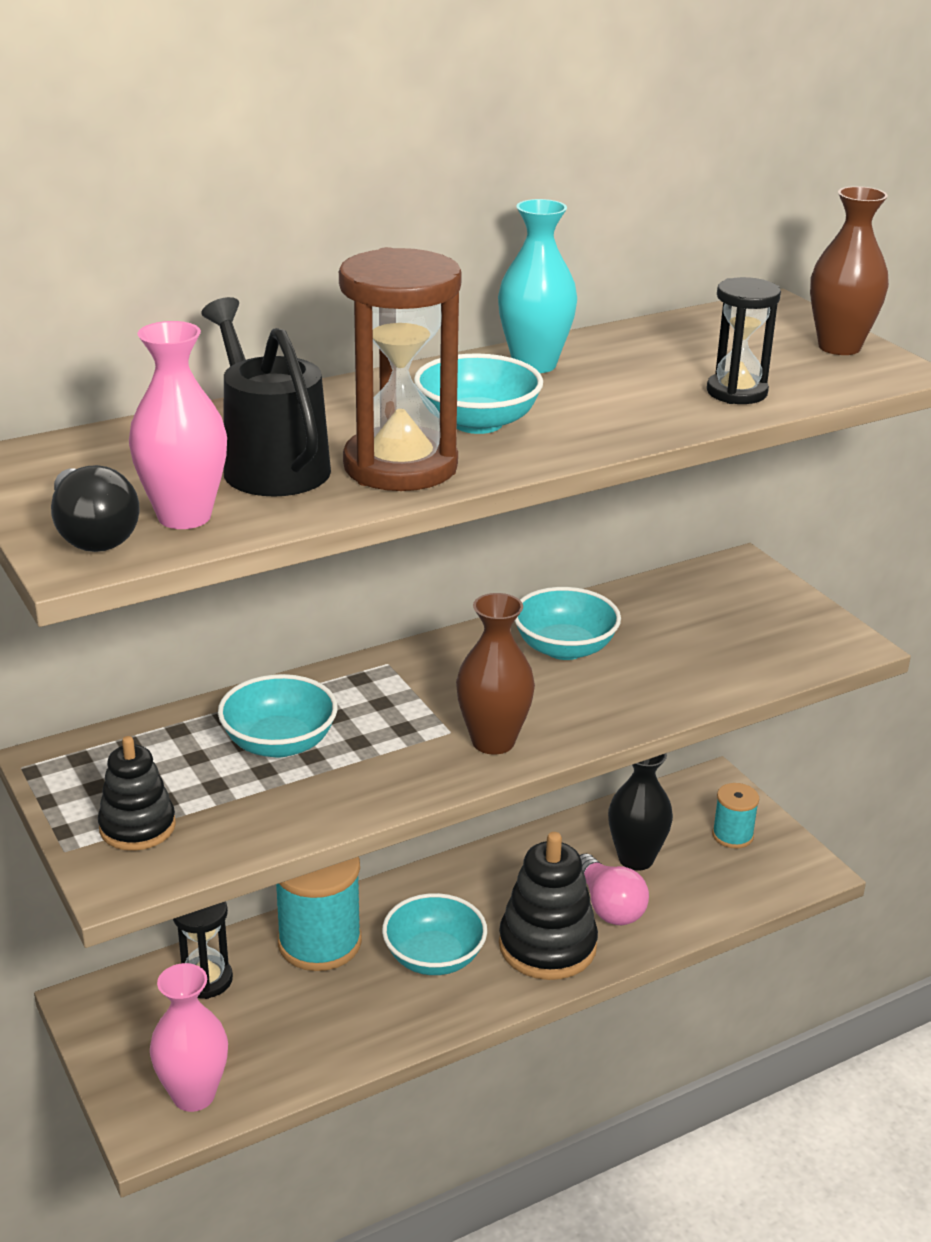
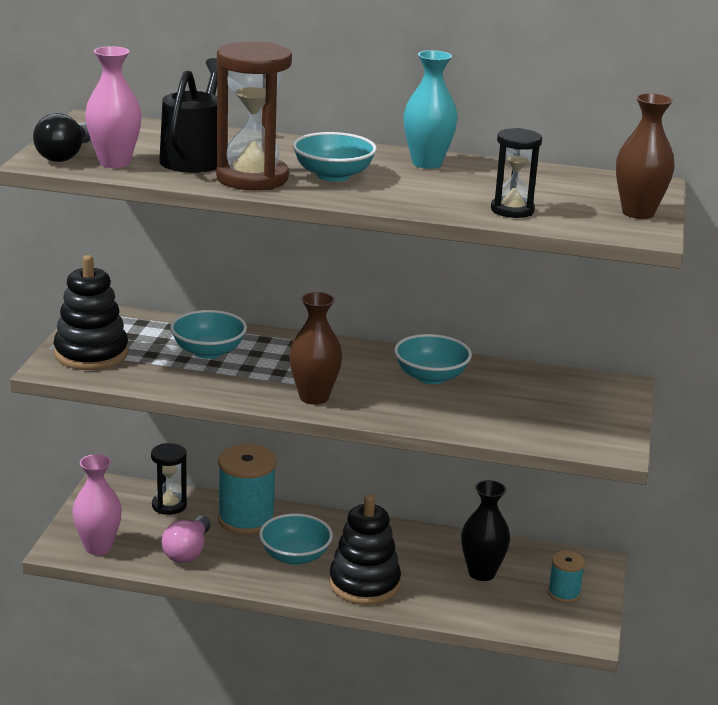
camera: 40 degrees right, 5 degrees down
(137, 827) = (91, 354): black stacking toy -> black stacking toy, size x1.60
(609, 906) = (429, 585): pink light bulb -> pink light bulb (188, 551)

